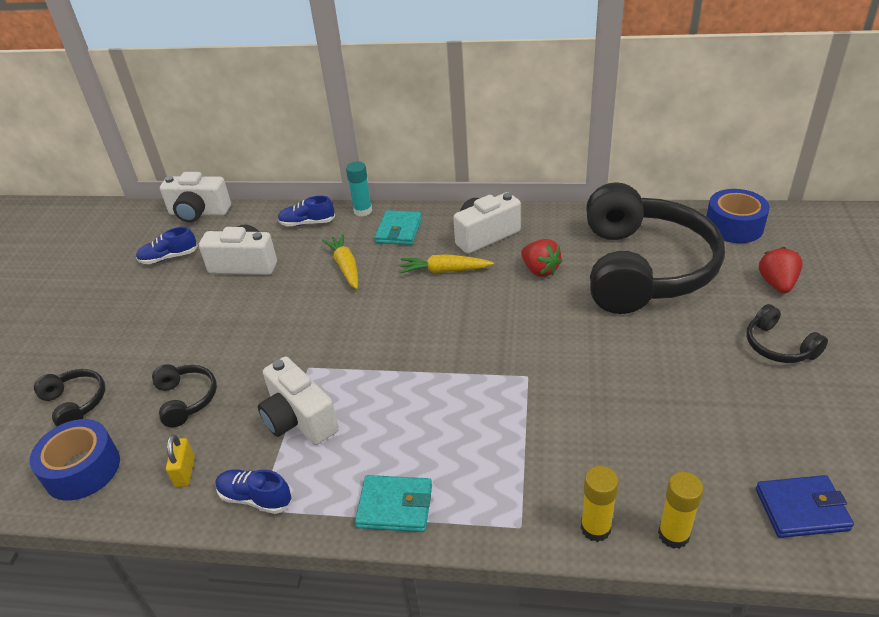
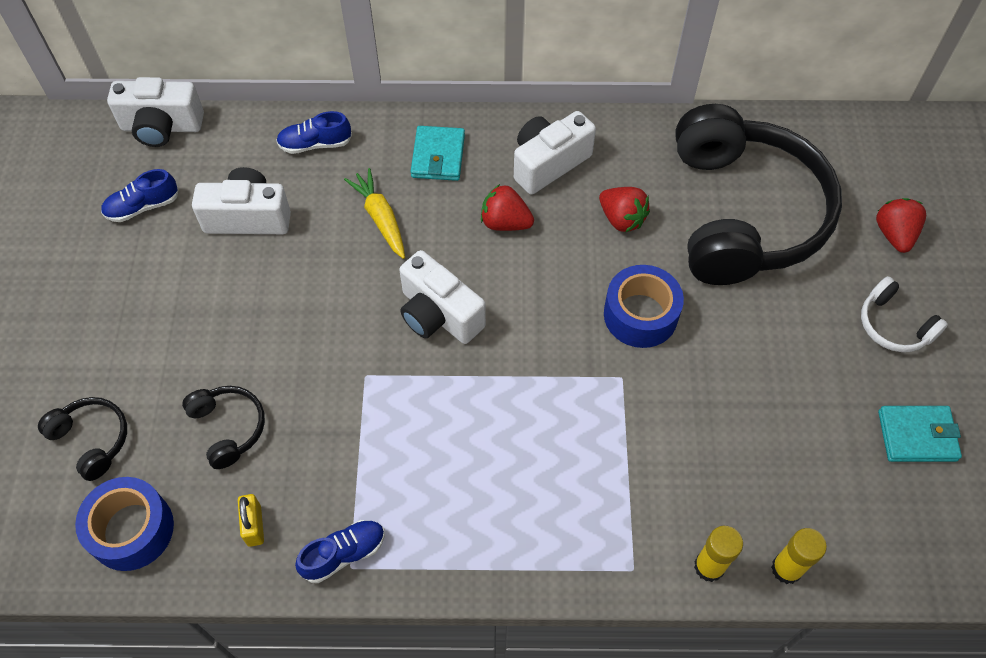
camera: 10 degrees left, 20 degrees up
(255, 498) = (343, 554): blue shoe -> blue shoe turned 135 degrees clockwise
(299, 419) = (370, 449): white camera -> white camera (439, 314)
(363, 211) = (385, 122): turquoise glue stick -> none
(395, 506) = (499, 554): turquoise wallet -> turquoise wallet (917, 436)
(444, 271) = (505, 222): yellow carrot -> red strawberry
(734, 226) = (847, 145): blue tape -> blue tape (640, 315)
(778, 346) = (893, 325): black headphones -> white headphones
(801, 509) = (910, 531): blue wallet -> none

